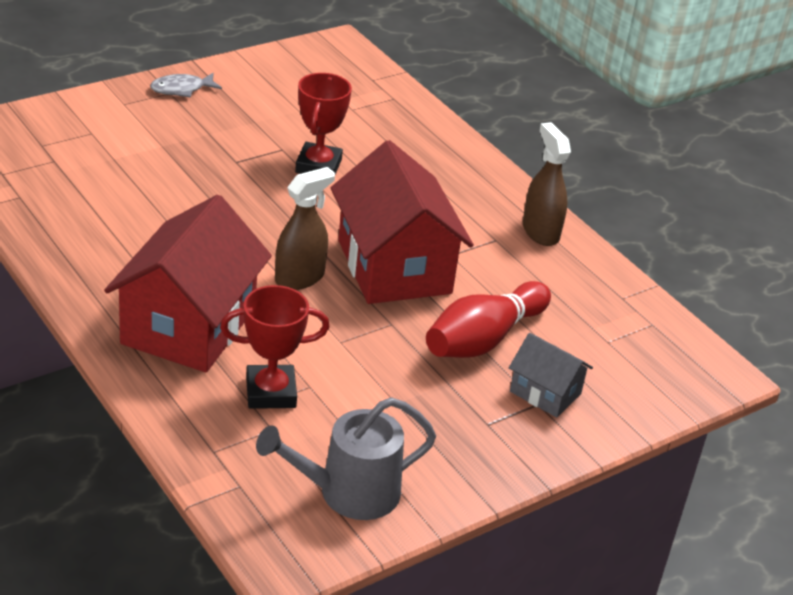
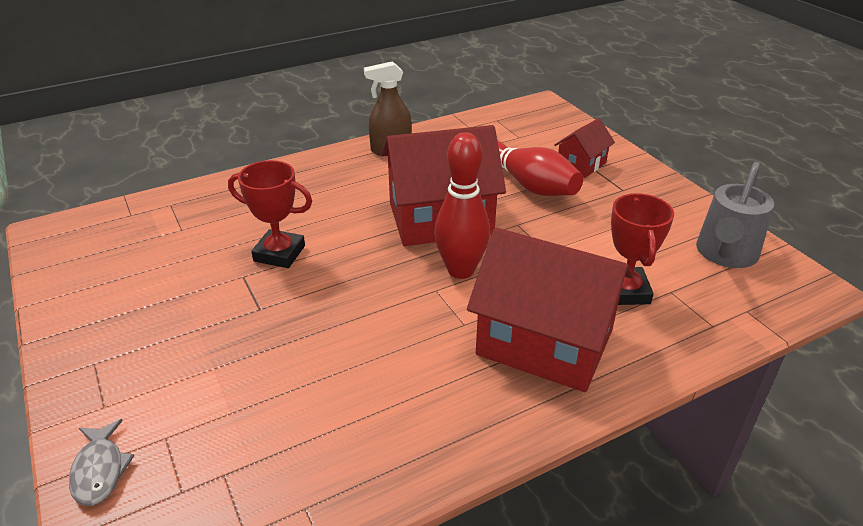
camera: 80 degrees left, 0 degrees up
(181, 89) = (91, 352): grey fish -> grey fish (100, 470)
(300, 278) = (461, 270): brown spray bottle -> red bowling pin
(349, 493) = (725, 254): grey watering can -> grey watering can turned 45 degrees clockwise
(545, 393) = (581, 164): grey house -> red house

